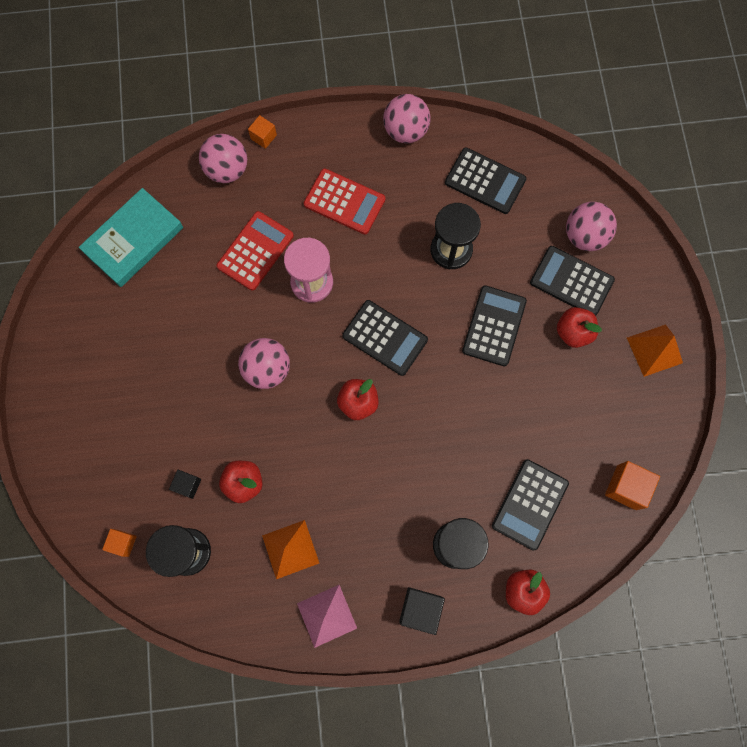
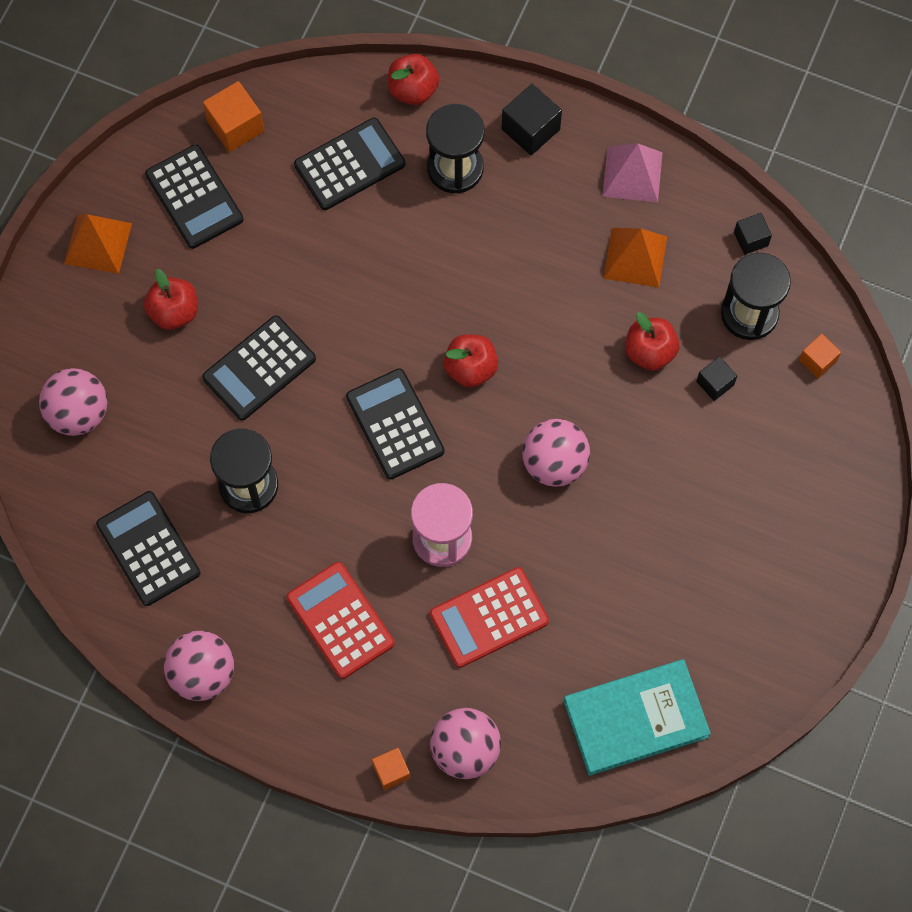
camera: 150 degrees left, 5 degrees down
(214, 612) = (751, 239): none -> black cube
(571, 281) = (133, 369): black calculator -> black calculator (194, 197)

